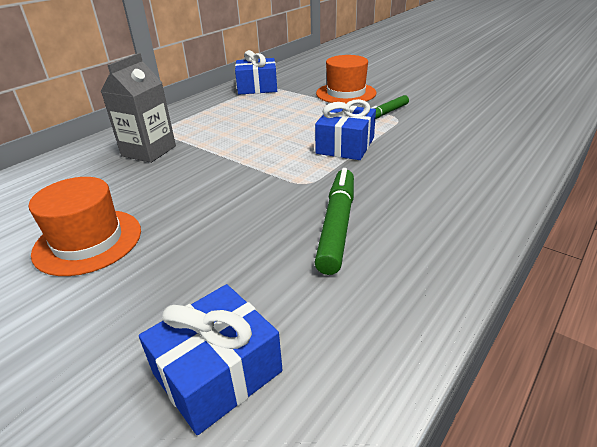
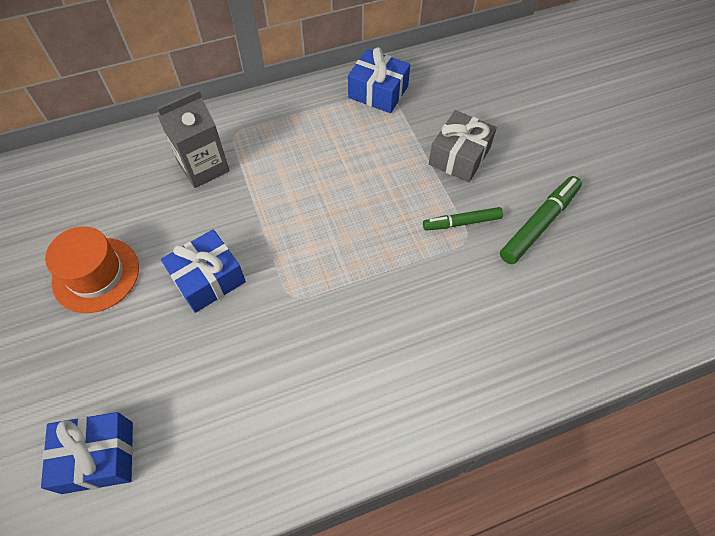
camera: 30 degrees right, 25 degrees up
(337, 225) = (271, 369): green marker -> green marker (539, 224)
(345, 145) = (372, 259): blue gift -> blue gift (208, 279)
(346, 93) = (459, 156): orange hat -> grey gift

